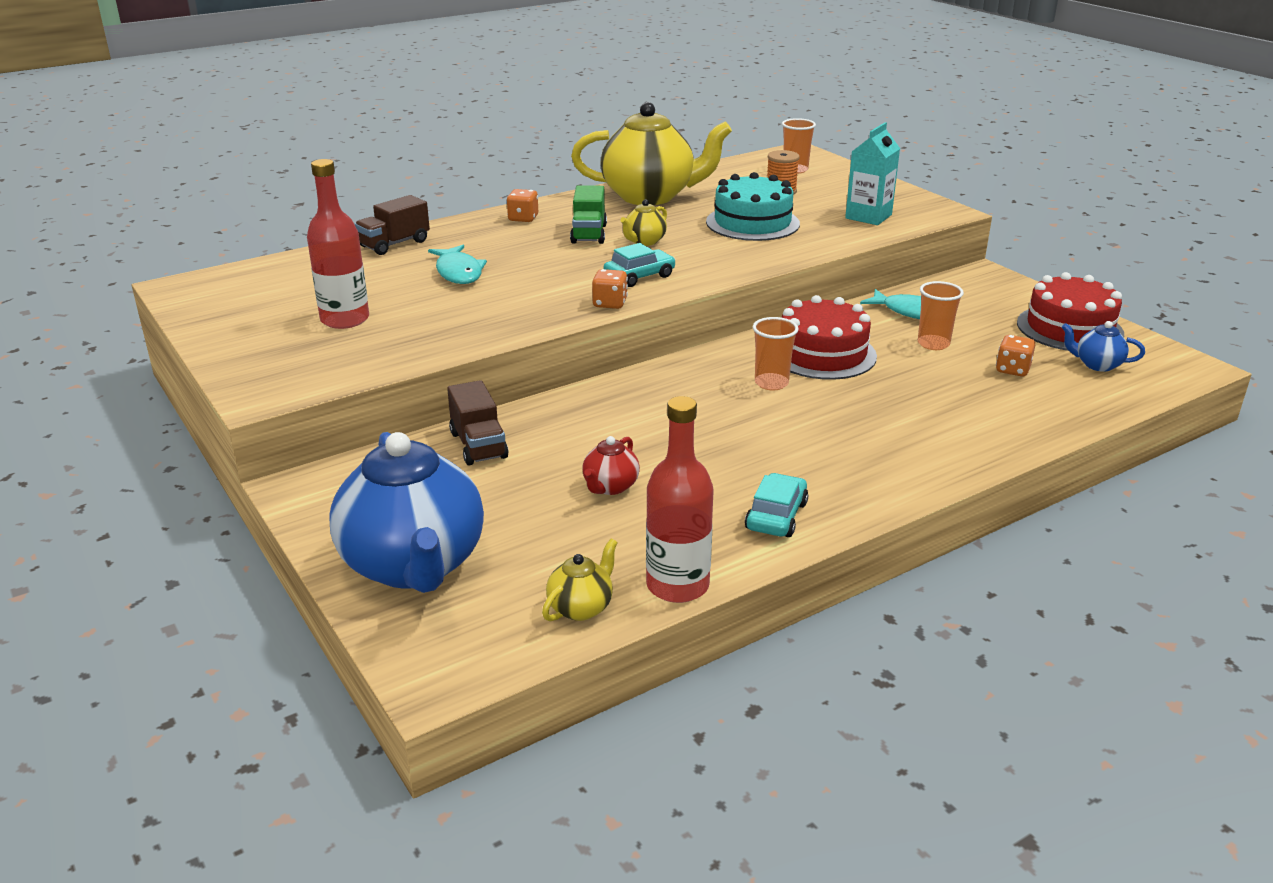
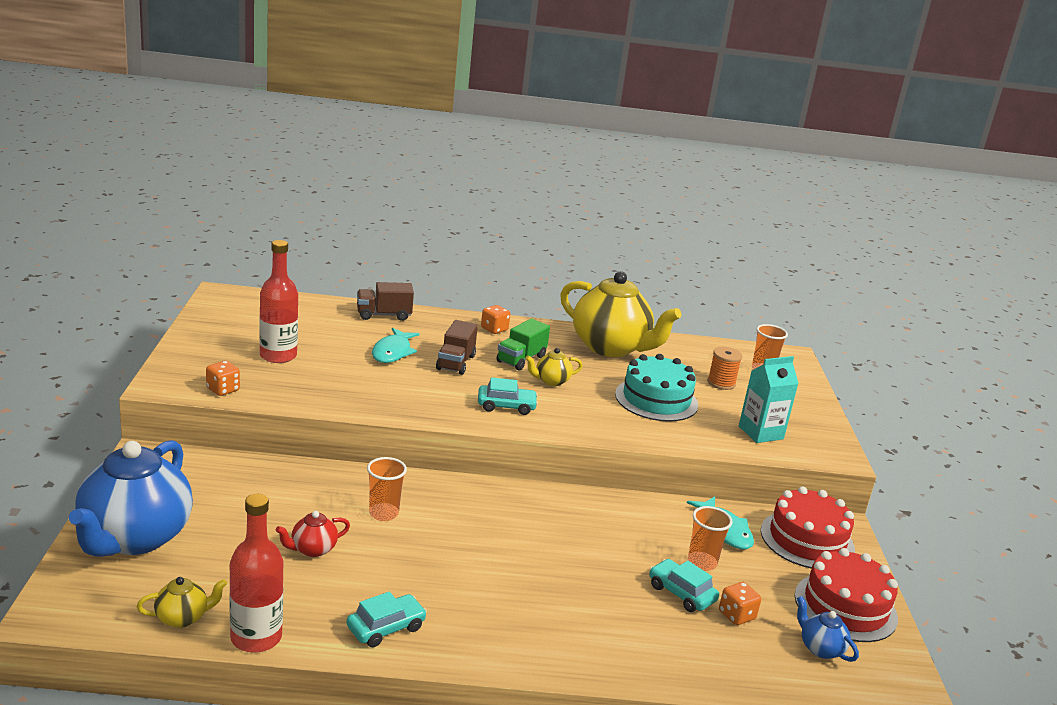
camera: 30 degrees right, 5 degrees down
(478, 445) = (276, 480): brown truck -> brown truck (456, 363)
(610, 303) = (455, 417): orange dice -> orange dice (223, 390)
(771, 383) = (528, 532): orange cup -> orange cup (383, 513)
(822, 354) = (600, 528): red cake -> red cake (807, 540)
(953, 373) = (681, 593): none -> turquoise car

